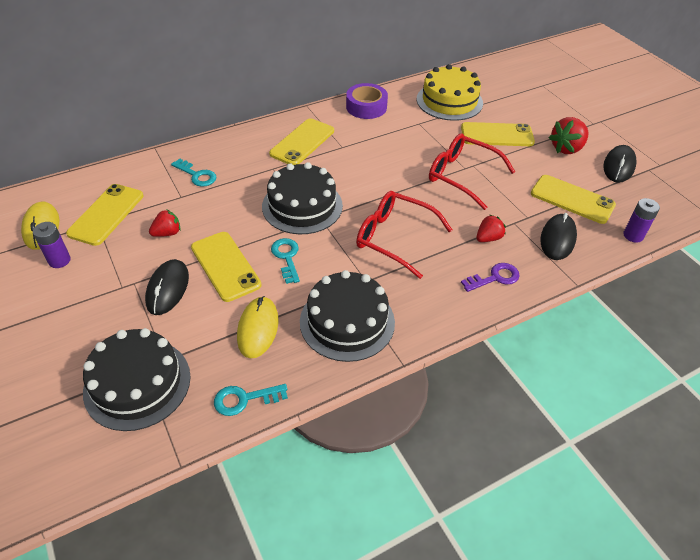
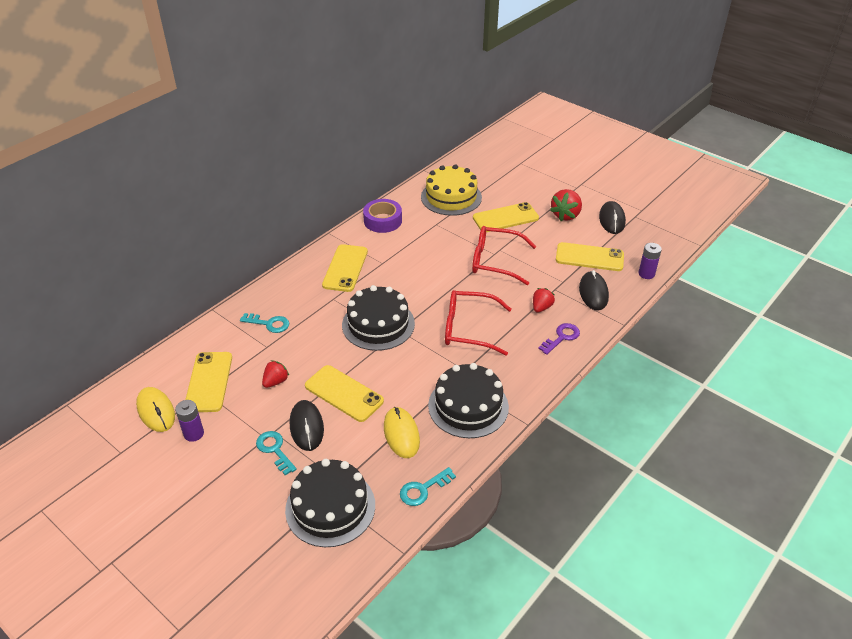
camera: 20 degrees left, 5 degrees down
(286, 257) = (390, 371): turquoise key -> turquoise key (274, 450)

